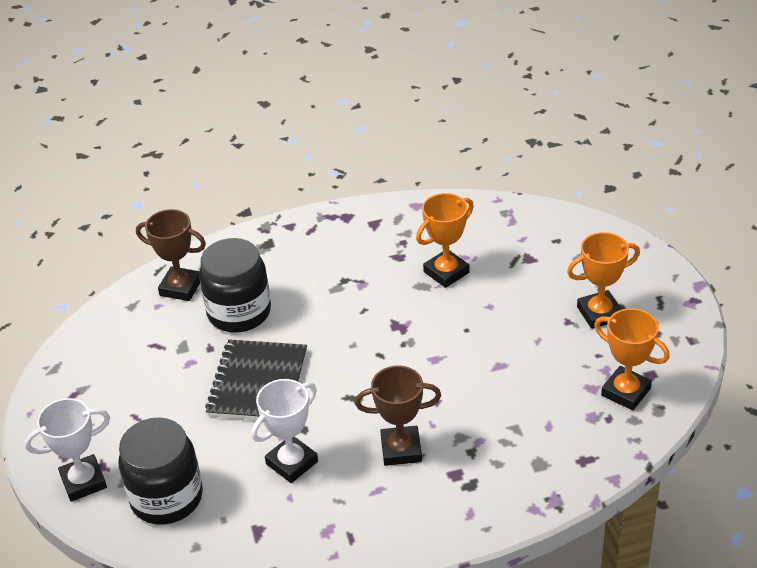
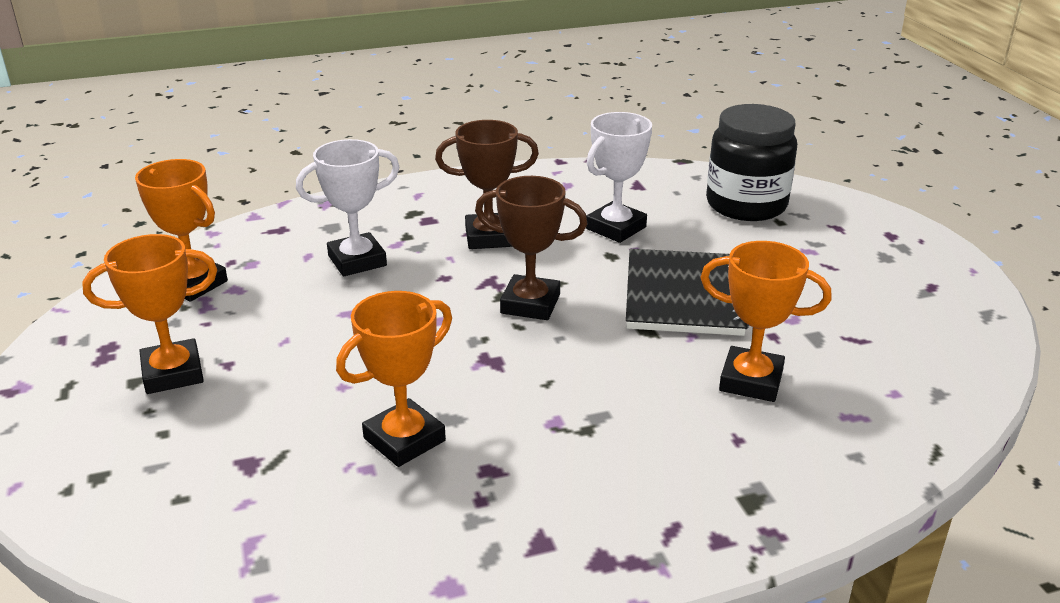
camera: 175 degrees right, 10 degrees down
(83, 481) = (849, 215): white trophy -> white trophy (357, 261)
(181, 287) = (873, 420): brown trophy -> brown trophy (530, 304)
(239, 312) = (751, 381): black jar -> orange trophy

